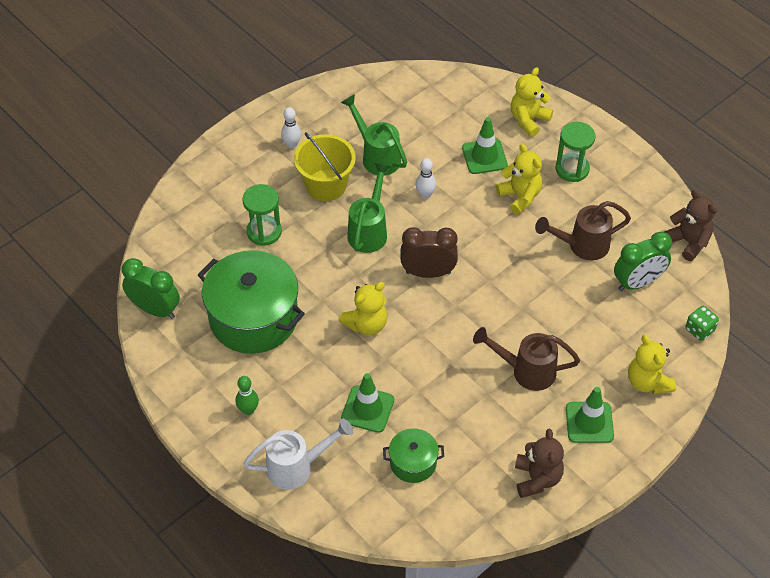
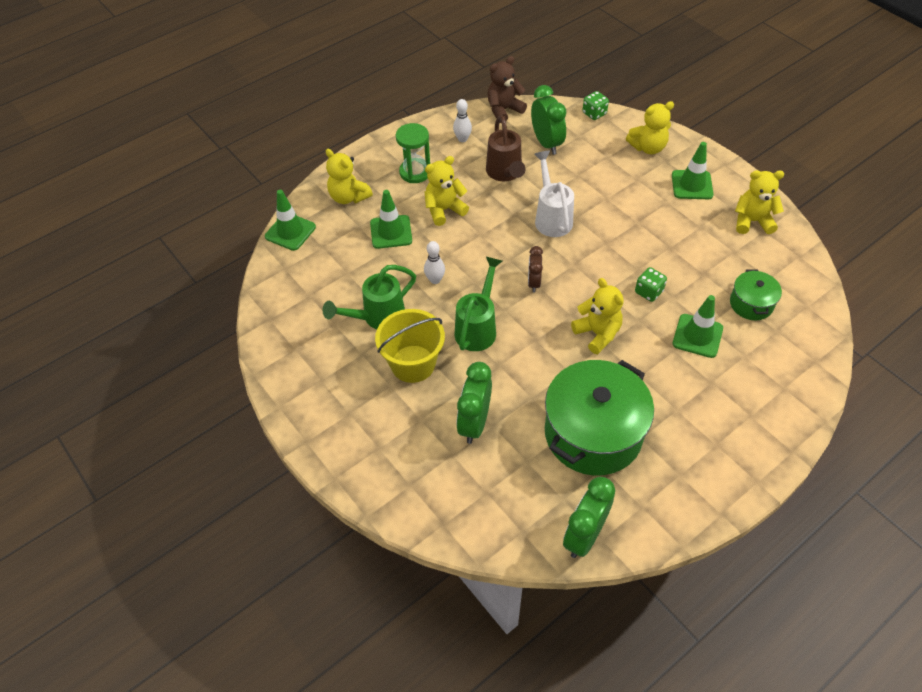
camera: 85 degrees left, 0 degrees up
(248, 410) = (711, 438): green bowling pin -> none
(264, 232) = (474, 423): green hourglass -> green clock
(292, 144) = (348, 395): white bowling pin -> white bowling pin (462, 139)
(297, 467) = (772, 394): white watering can -> white watering can (551, 217)
(369, 230) = (478, 327): green watering can -> green watering can turned 90 degrees clockwise
(423, 370) = (648, 292): none -> green dice
(428, 273) = (534, 282): brown clock -> brown clock, size x0.61
(476, 82) = (290, 232): none -> green traffic cone
(526, 371) = (643, 220): brown watering can -> none
(537, 478) = (752, 221): brown teddy bear -> yellow teddy bear

